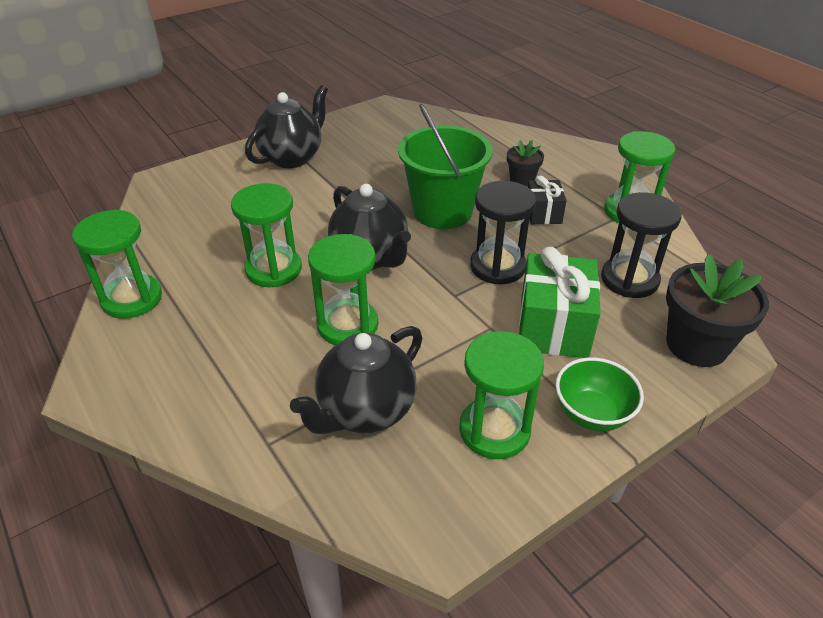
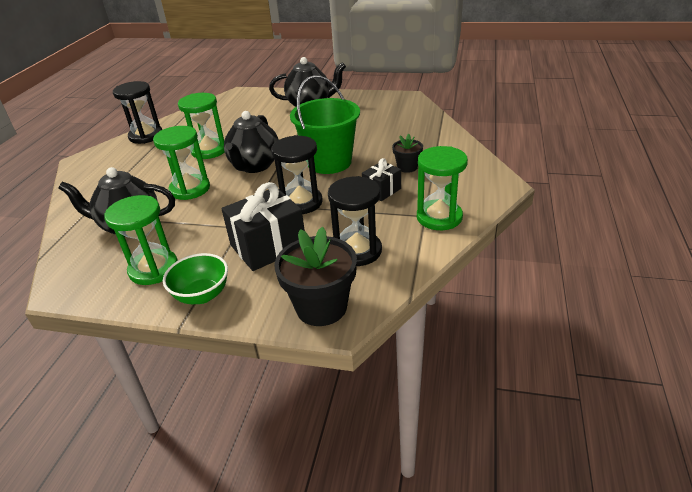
camera: 50 degrees right, 5 degrees down
(132, 299) = (146, 136): green hourglass -> black hourglass
(553, 327) = (268, 246): green gift -> black gift

